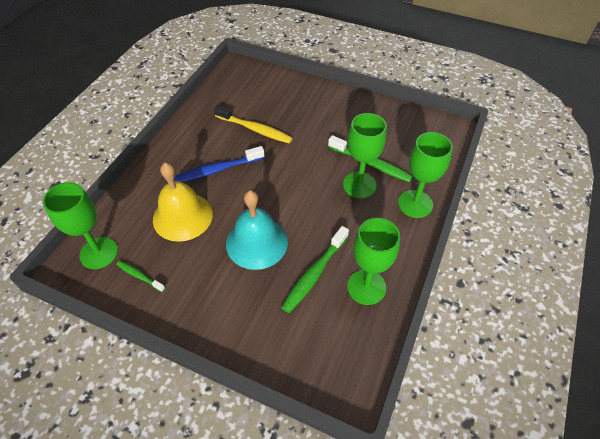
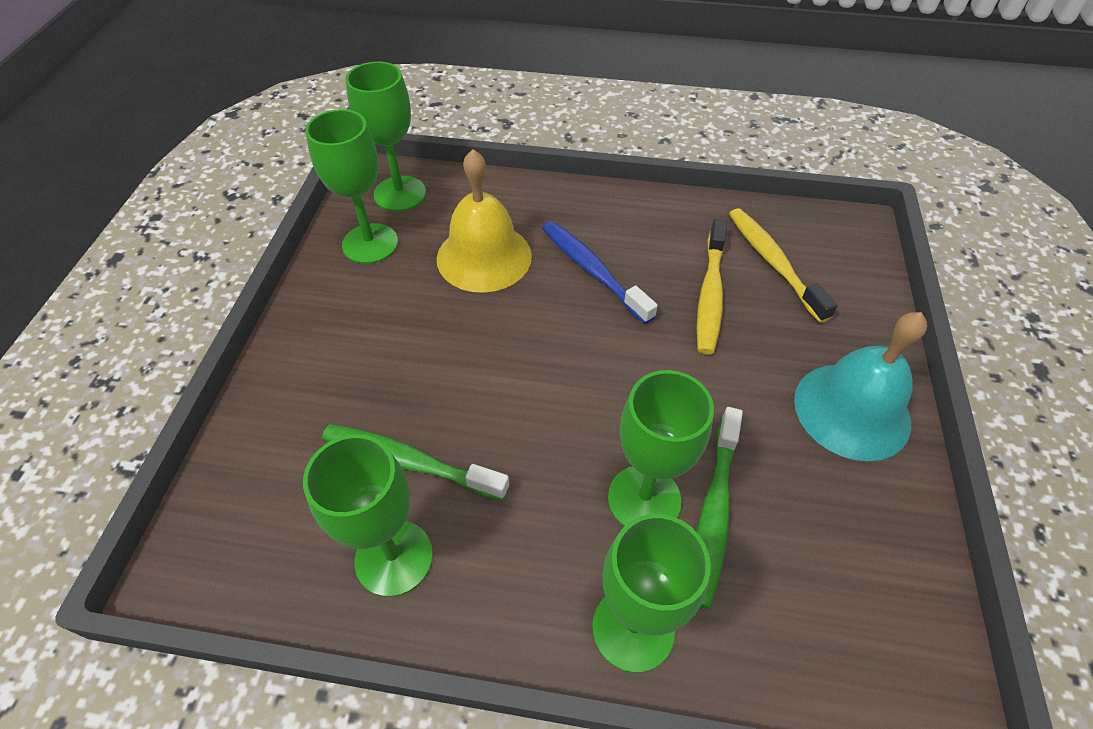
camera: 75 degrees right, 0 degrees up
(139, 276) = (370, 244): green toothbrush -> green goblet
(245, 101) = (773, 262): none -> yellow toothbrush
(256, 242) = (457, 362): turquoise bell -> turquoise bell (852, 410)

